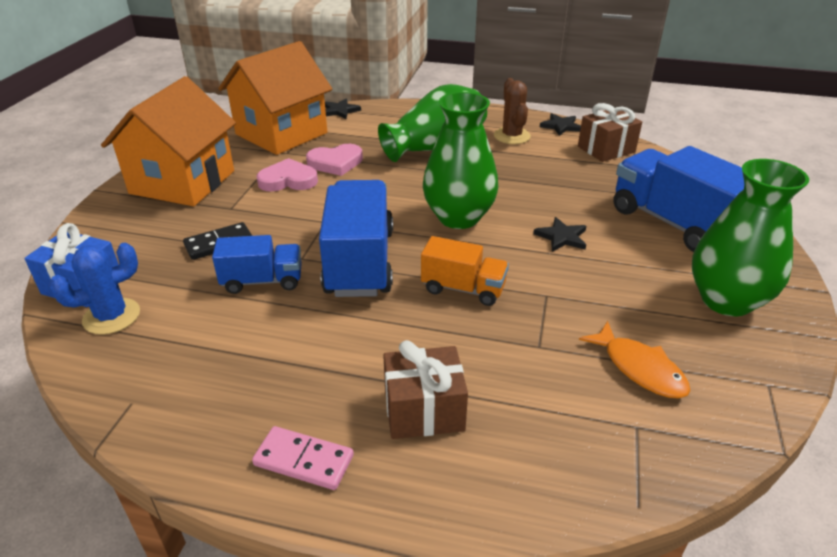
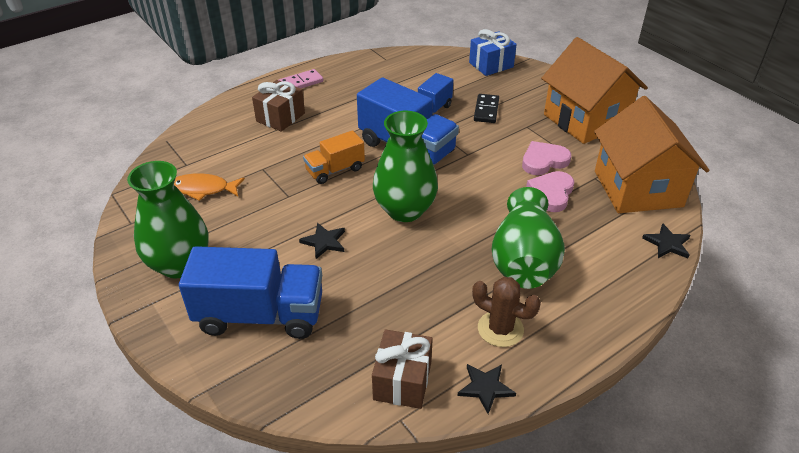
camera: 130 degrees right, 5 degrees up
(111, 316) = (453, 66): blue cactus -> none
(288, 180) = (543, 161): pink heart -> pink heart turned 150 degrees counterclockwise

